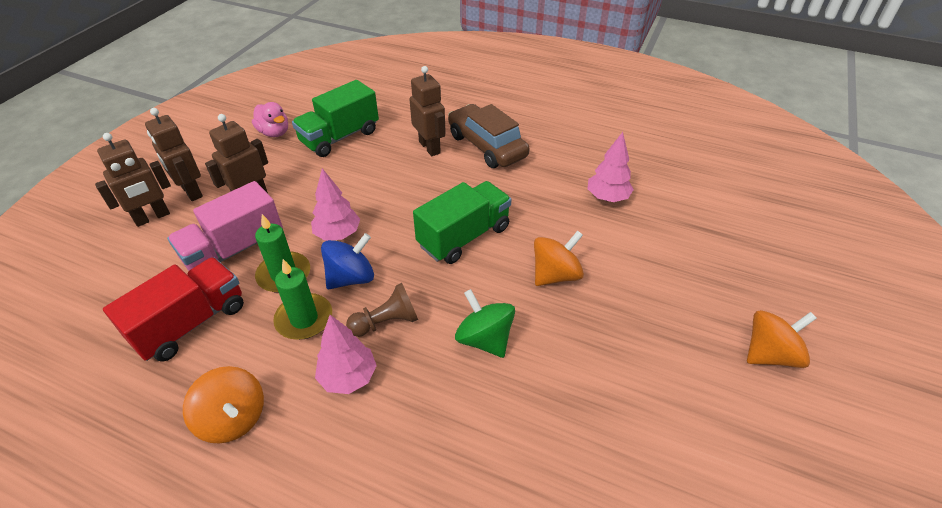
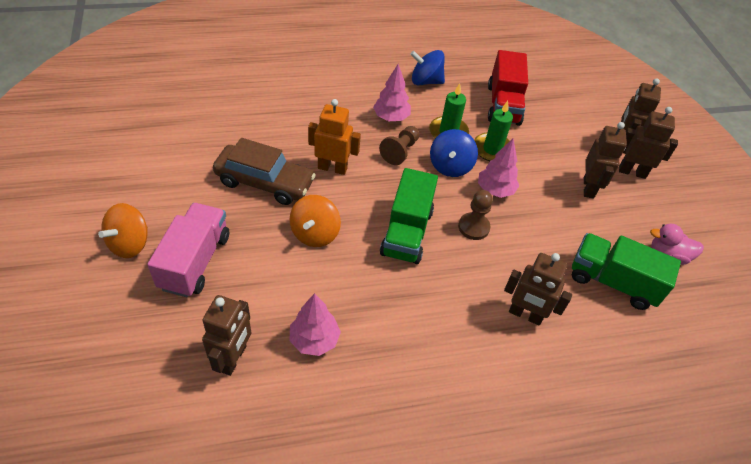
camera: 140 degrees right, 5 degrees up
(233, 418) = (425, 81): orange spinning top -> blue spinning top
(234, 250) = (542, 149): pink truck -> pink truck (195, 261)
(340, 137) = (612, 282): green truck -> green truck turned 75 degrees counterclockwise
(398, 214) = (473, 227): none -> brown pawn
(484, 339) = (332, 168): green spinning top -> orange robot
(487, 146) = (476, 349): brown car -> brown car (264, 182)
(681, 212) = (233, 358): none -> brown robot

